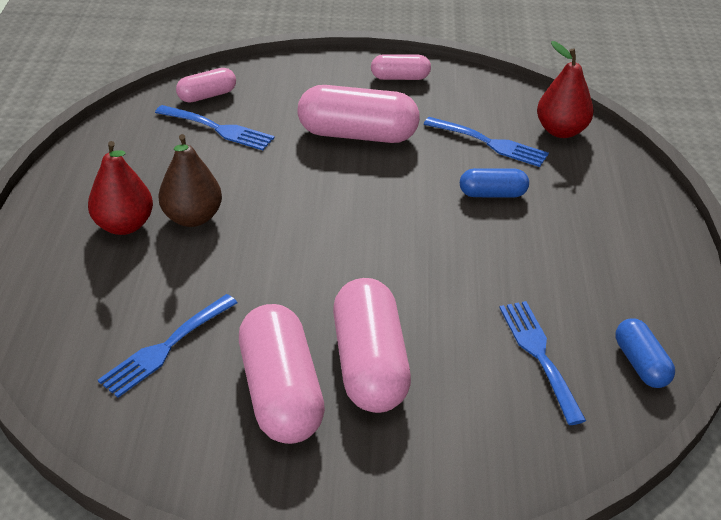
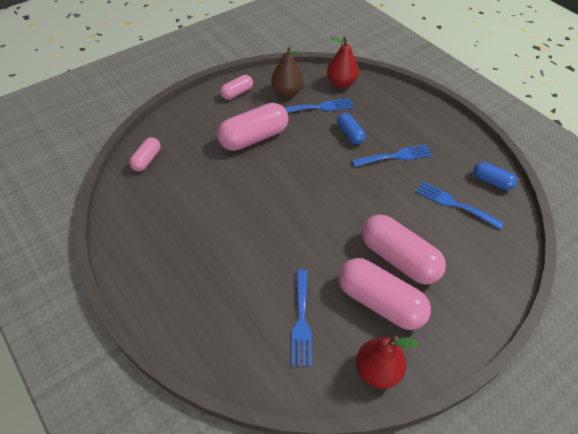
camera: 40 degrees left, 10 degrees up
(124, 225) = (195, 268): red pear -> red pear (377, 371)
(192, 217) = (226, 238): brown pear -> brown pear (287, 92)
(219, 129) = (178, 177): blue fork -> blue fork (395, 156)
(492, 194) = (349, 134): blue capsule -> blue capsule turned 75 degrees counterclockwise

